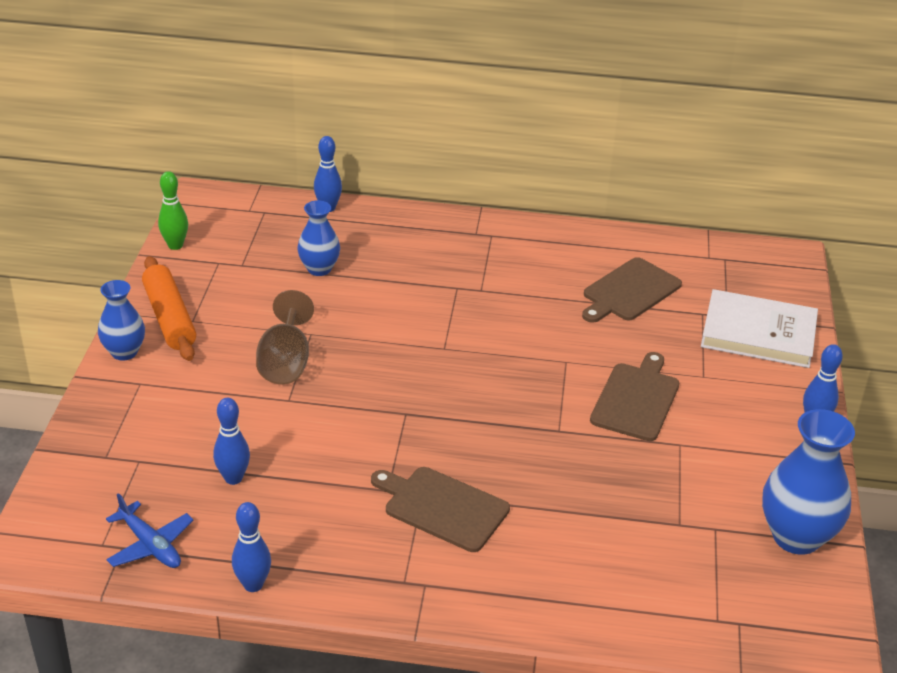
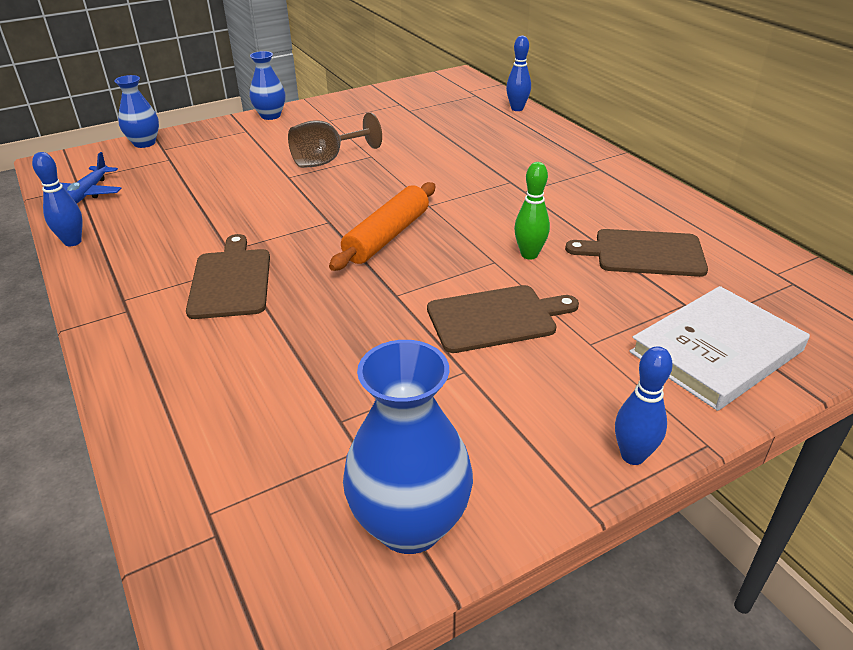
camera: 55 degrees right, 0 degrees up
(170, 318) = (322, 113): orange rolling pin -> orange rolling pin (387, 236)
(175, 245) = (396, 88): green bowling pin -> green bowling pin (529, 254)
(233, 478) = (182, 192): blue bowling pin -> none
(319, 269) = (446, 131): blue vase -> blue vase (144, 143)
(758, 333) = (716, 351): white book -> white book turned 75 degrees clockwise

